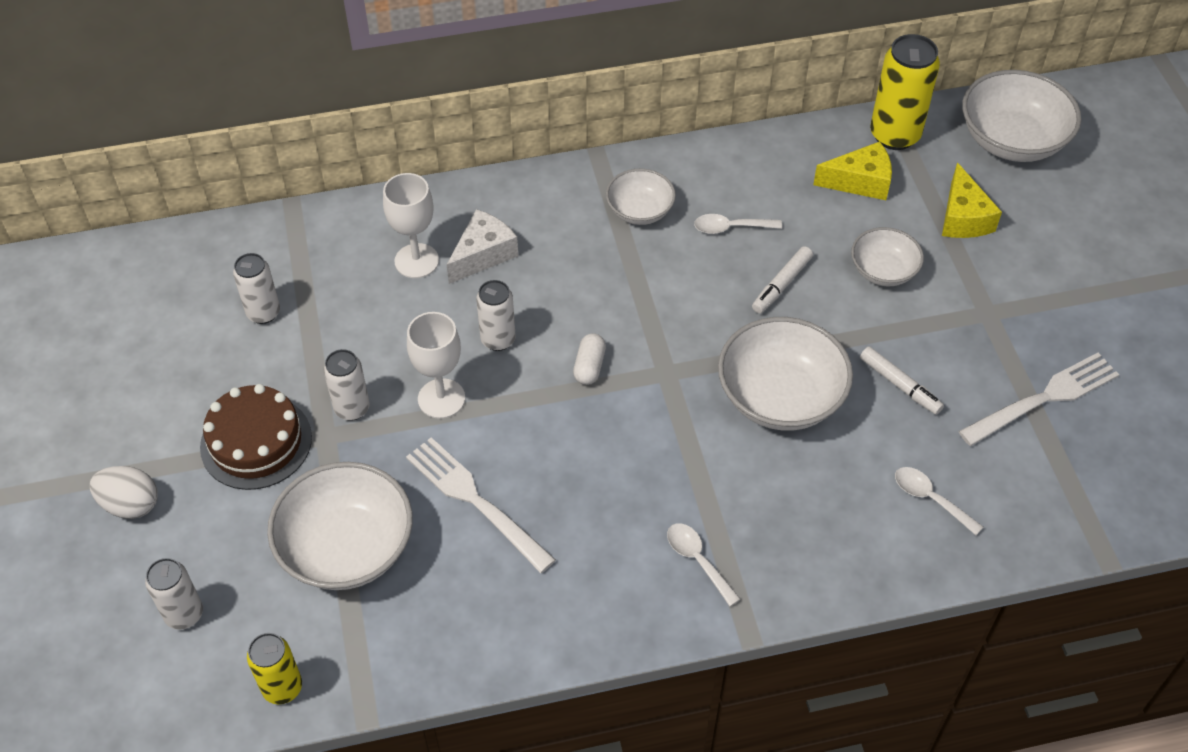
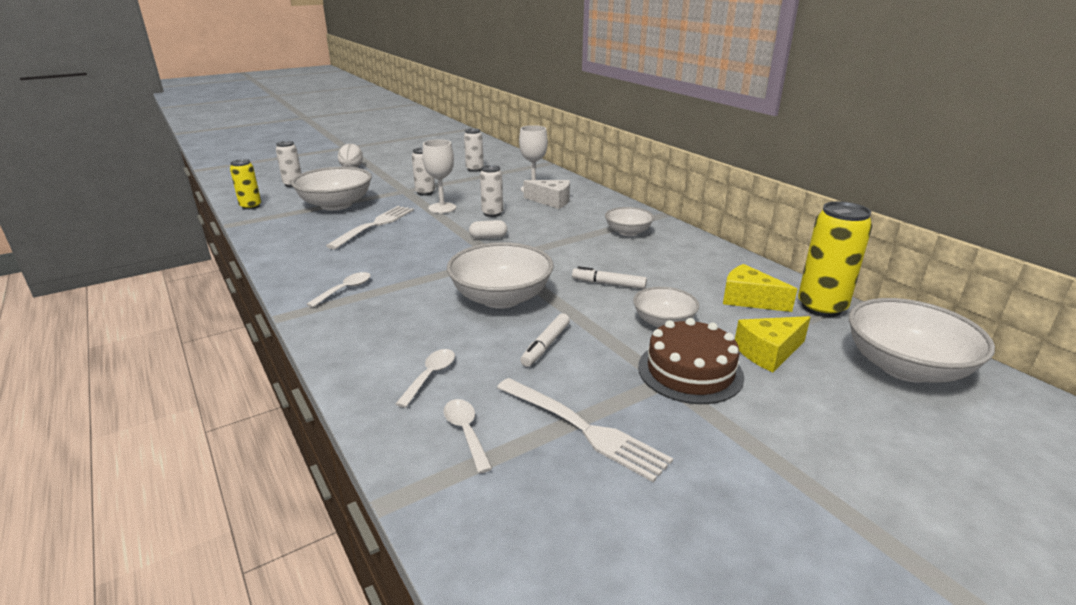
camera: 70 degrees right, 25 degrees down
(256, 442) = (395, 180): brown cake -> brown cake (690, 371)
(730, 228) = (644, 260): white spoon -> white spoon (466, 432)
(860, 182) = (748, 299): yellow cheese -> yellow cheese turned 150 degrees clockwise

